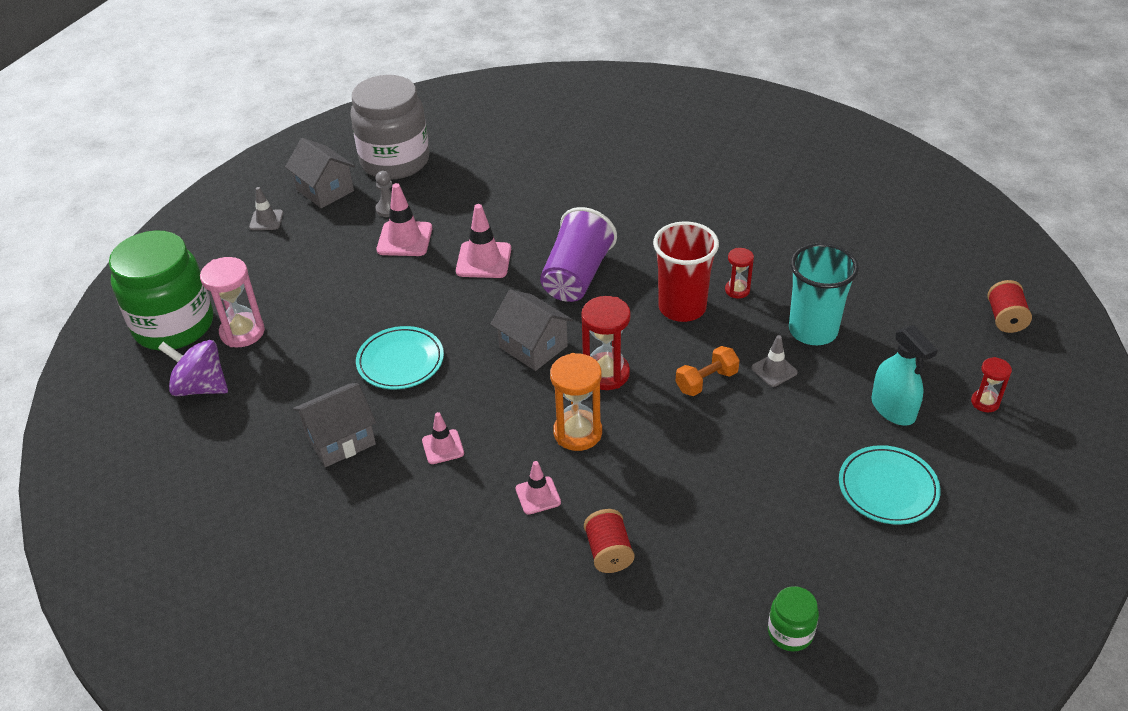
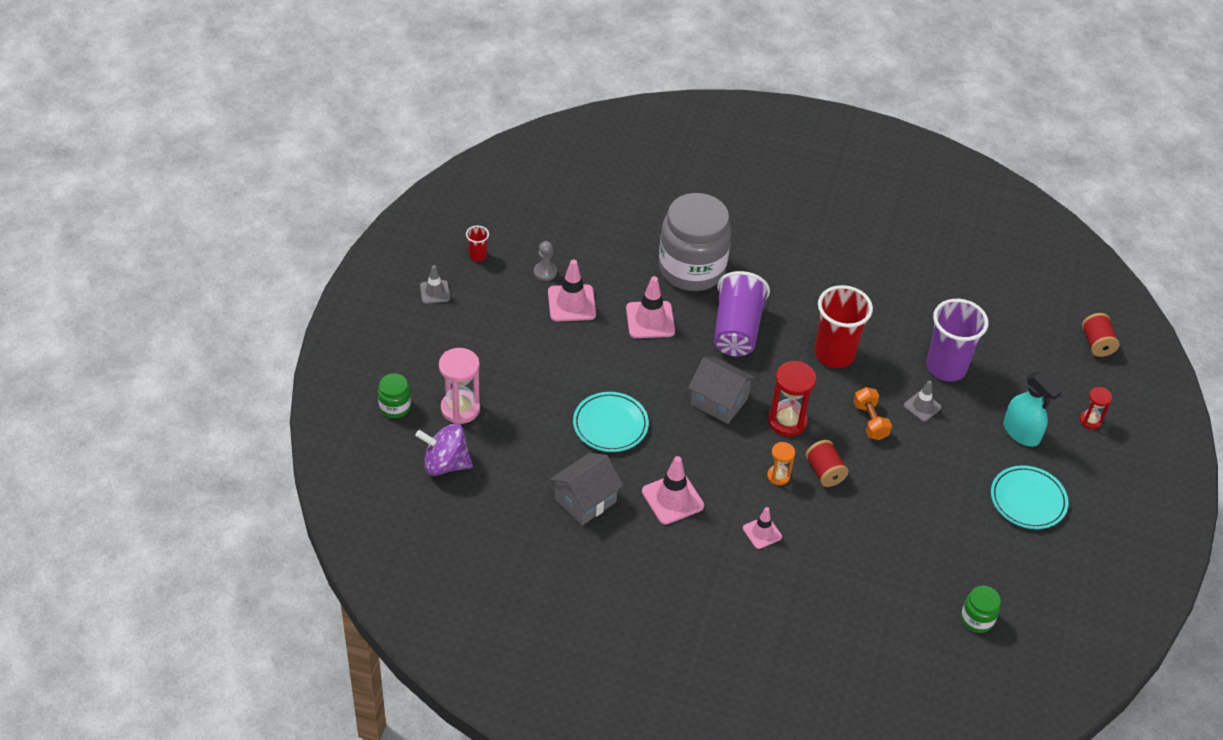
camera: 15 degrees left, 5 degrees up
(174, 325) = (395, 407): green jar -> green jar, size x0.43
(325, 190) = (477, 255): grey house -> red cup
(395, 161) = (532, 219): grey jar -> grey jar (691, 269)
(443, 447) = (672, 499): pink traffic cone -> pink traffic cone, size x1.62
(577, 433) = (778, 476): orange hourglass -> orange hourglass, size x0.57
(608, 552) = (829, 573): red spool -> red spool (824, 472)
(706, 381) = (870, 421): orange dumbbell -> orange dumbbell turned 60 degrees counterclockwise
(737, 290) = (876, 333): red hourglass -> none
(813, 330) = (946, 367): turquoise cup -> purple cup

